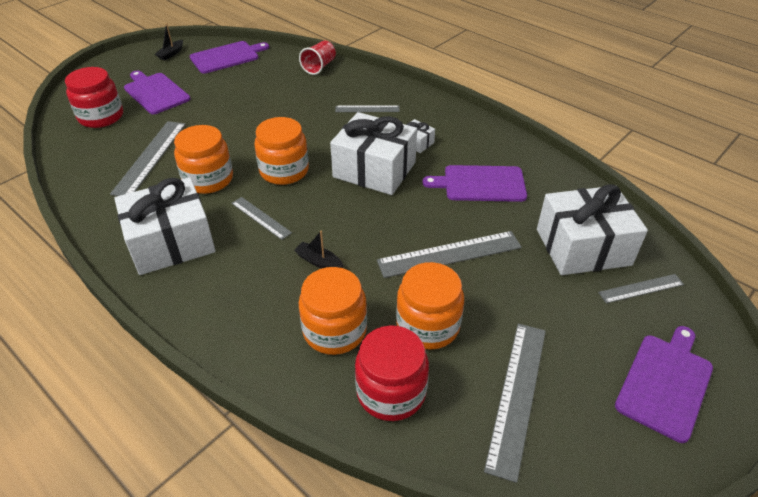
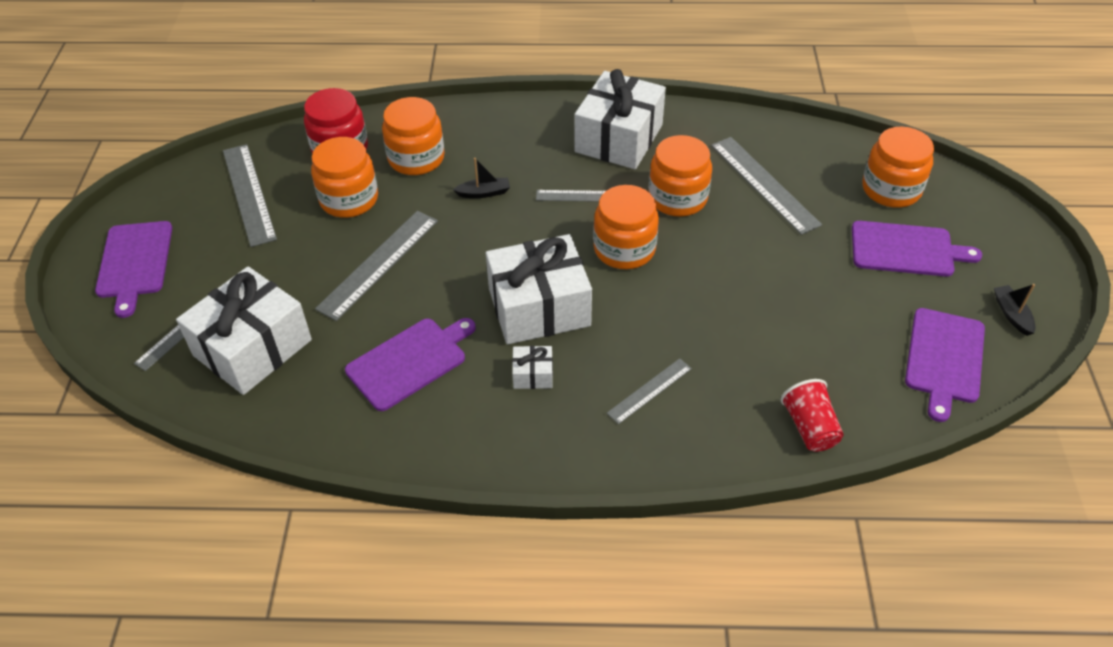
camera: 140 degrees right, 5 degrees up
(101, 117) = (891, 189): red jar -> orange jar

